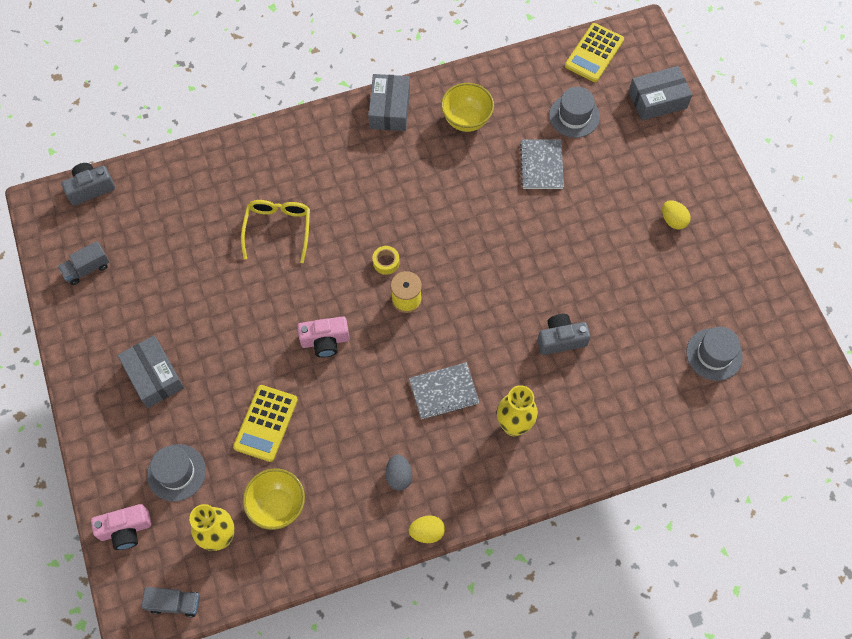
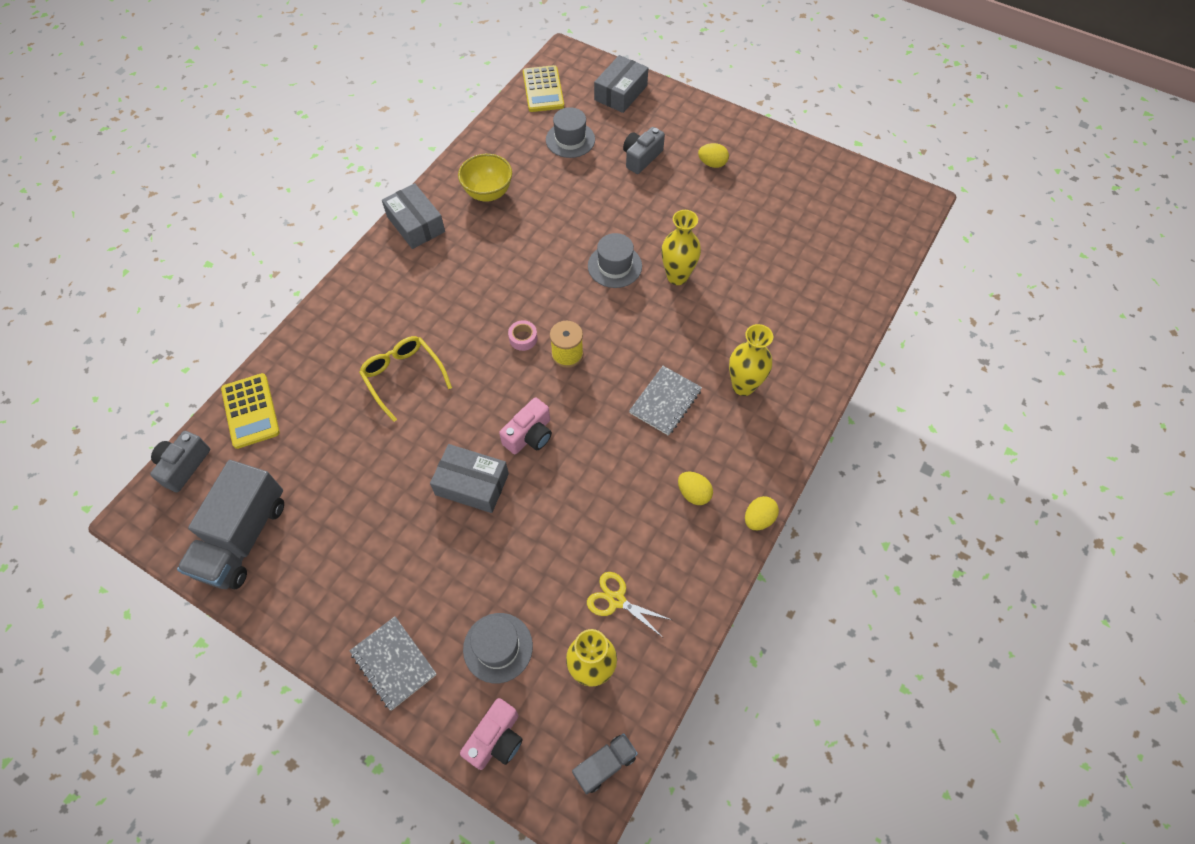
camera: 40 degrees left, 5 degrees down
(87, 269) = (243, 537): grey truck -> grey truck, size x2.03
(153, 376) = (397, 581): grey box -> grey box (472, 484)
(266, 423) = (541, 540): yellow calculator -> yellow calculator (250, 411)
(277, 505) = (616, 600): yellow bowl -> yellow scissors
(386, 262) = (523, 338): yellow tape -> pink tape
(399, 476) = (693, 493): grey egg -> yellow egg
(541, 165) = (579, 188): grey notebook -> grey notebook (393, 663)
(548, 298) = (677, 276): none -> yellow vase
(561, 339) = (715, 298): grey camera -> grey camera (641, 157)
(714, 354) = (830, 232): grey hat -> grey hat (614, 266)

